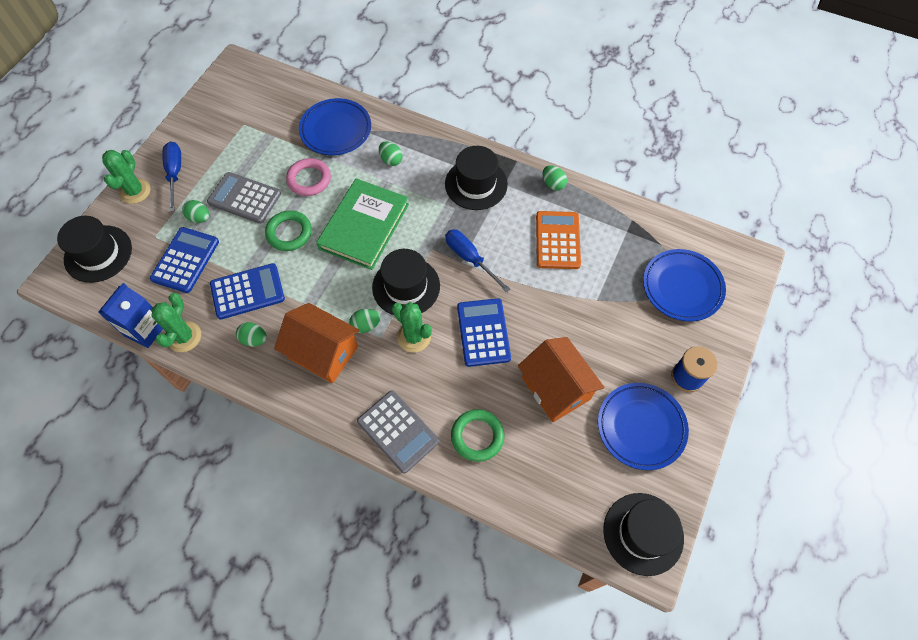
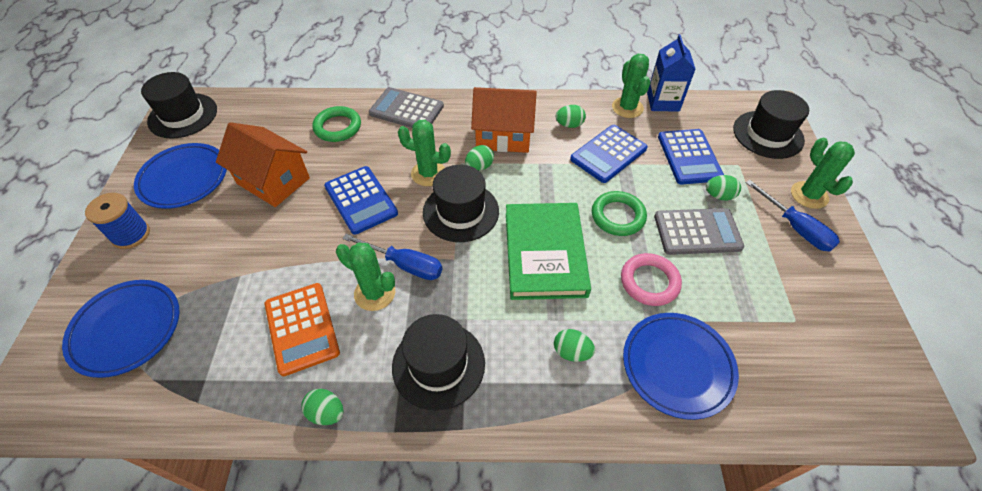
camera: 155 degrees right, 10 degrees down
(500, 245) = (375, 293): none -> green cactus

